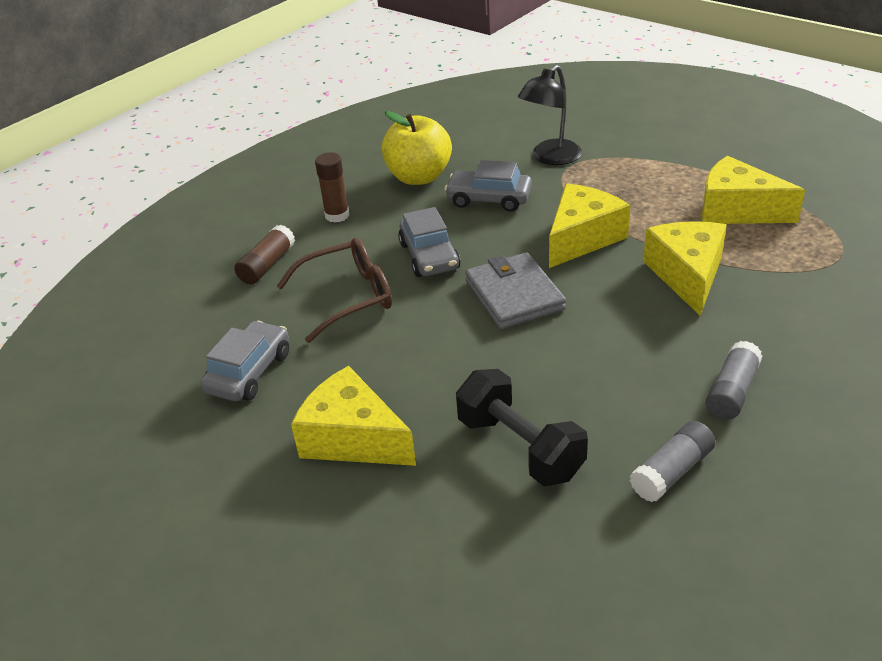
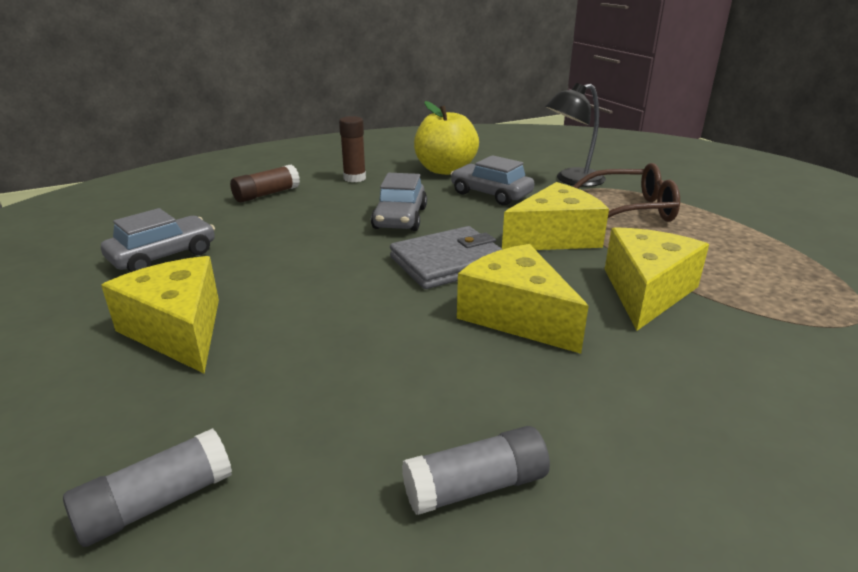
camera: 20 degrees right, 10 degrees down
(347, 298) = (300, 228): brown glasses -> brown glasses (629, 209)
(514, 295) = (448, 262): grey wallet -> grey wallet turned 60 degrees clockwise
(520, 448) = (322, 393): black dumbbell -> none
(732, 391) = (625, 419): grey glue stick -> grey glue stick (157, 503)
(737, 210) = (742, 253): yellow cheese -> yellow cheese (516, 316)

